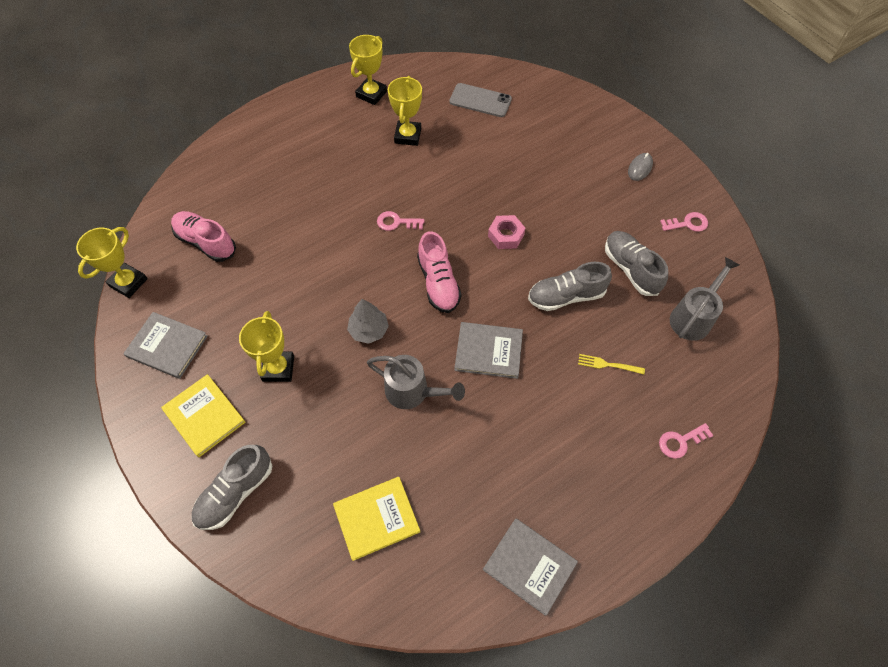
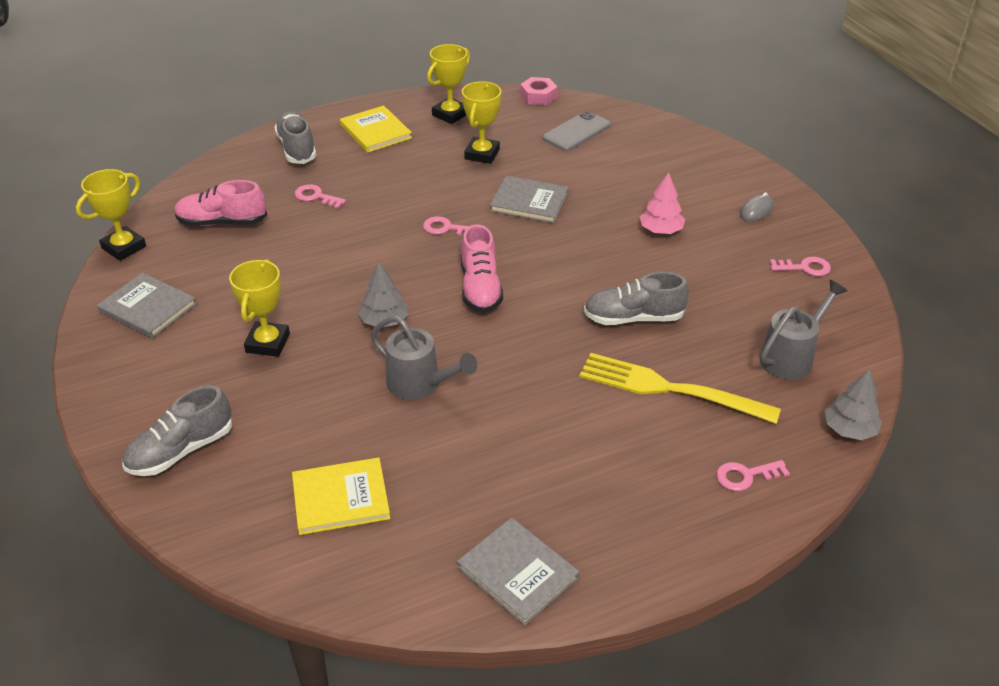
camera: 10 degrees right, 20 degrees down
(204, 416) = (168, 375): yellow book -> yellow book (376, 131)
(206, 242) = (222, 222): pink shoe -> pink shoe turned 45 degrees counterclockwise
(279, 202) = (316, 197): none -> pink key
(480, 100) = (576, 132): grey phone -> grey phone turned 75 degrees counterclockwise
(488, 351) = (523, 358): grey book -> grey book (529, 202)
(506, 235) = (574, 254): pink nut -> pink nut (538, 96)
(569, 200) = (661, 230): none -> pink tree
(608, 365) = (670, 389): yellow fork -> yellow fork, size x2.38
(630, 269) = (721, 302): grey shoe -> grey shoe (297, 148)
(748, 383) = (849, 429): none -> grey tree

